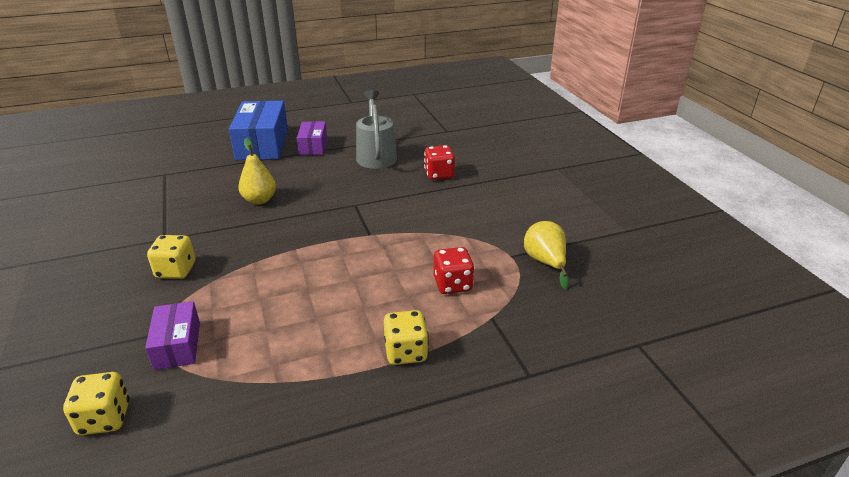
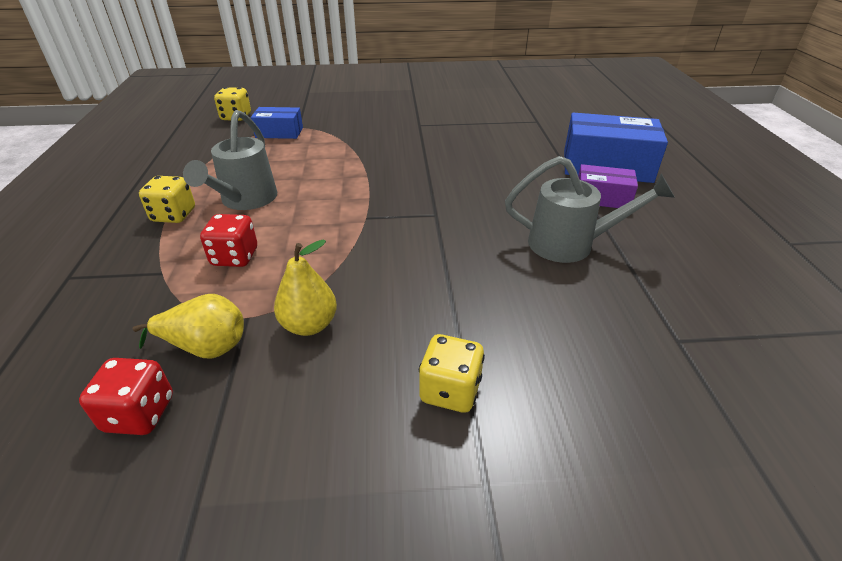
camera: 105 degrees right, 5 degrees up
(176, 270) = (369, 130): yellow dice -> yellow dice (450, 390)
(177, 345) = (279, 132): purple box -> blue box
(259, 200) = (468, 162): yellow pear -> yellow pear (309, 325)
(362, 312) = (245, 200): none -> grey watering can
(439, 174) = (495, 295): red dice -> red dice (139, 414)

